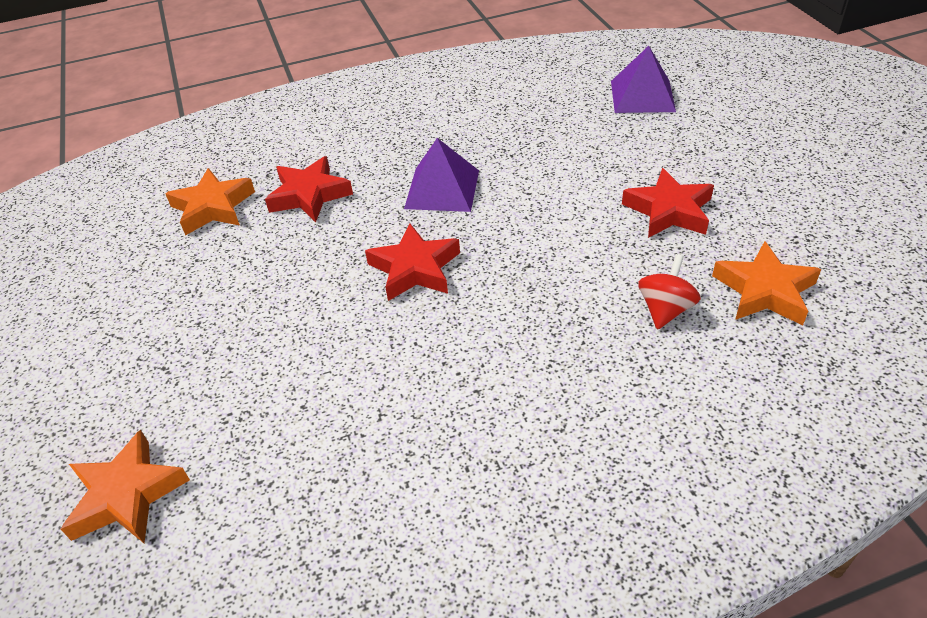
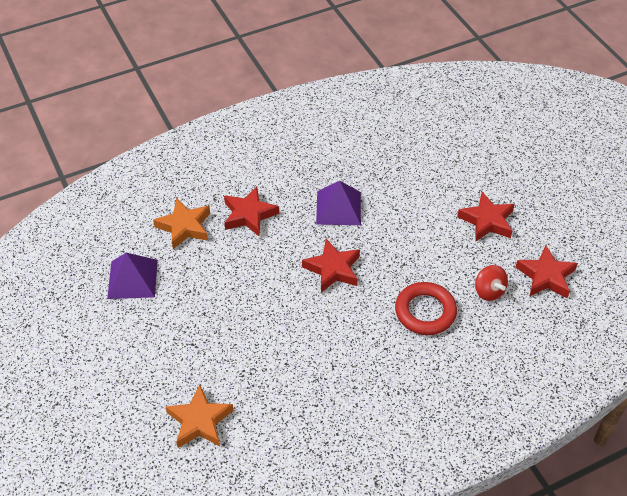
camera: 10 degrees left, 5 degrees up
(553, 336) = (425, 312): none -> red ring
(642, 96) = (463, 126): purple pyramid -> purple pyramid (132, 279)
(665, 309) = (489, 291): red spinning top -> red spinning top turned 135 degrees clockwise
(764, 291) = (546, 276): orange star -> red star

